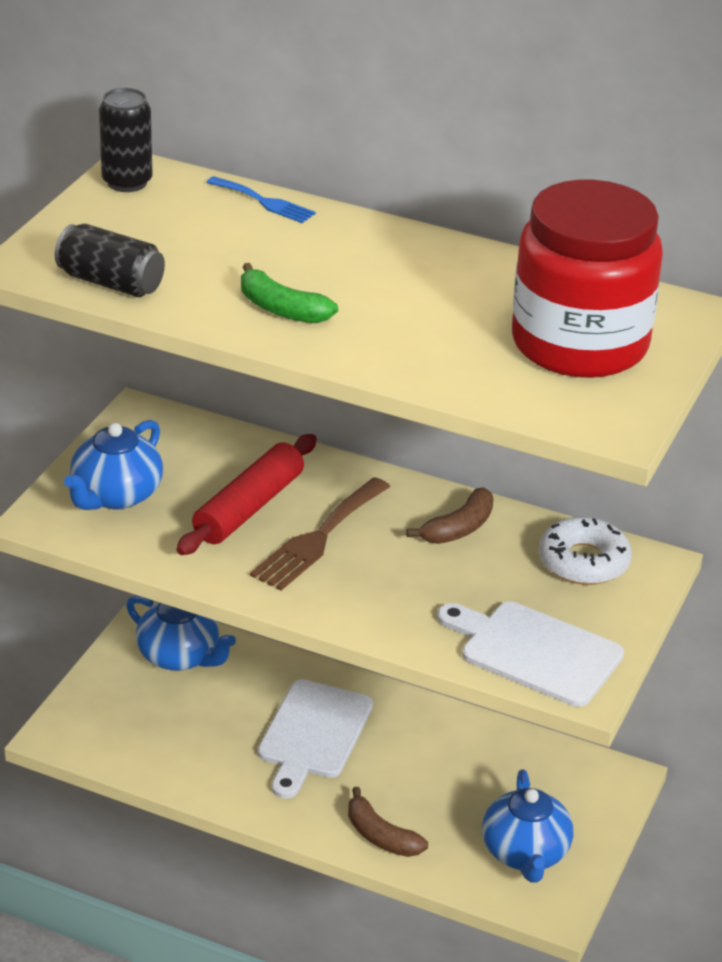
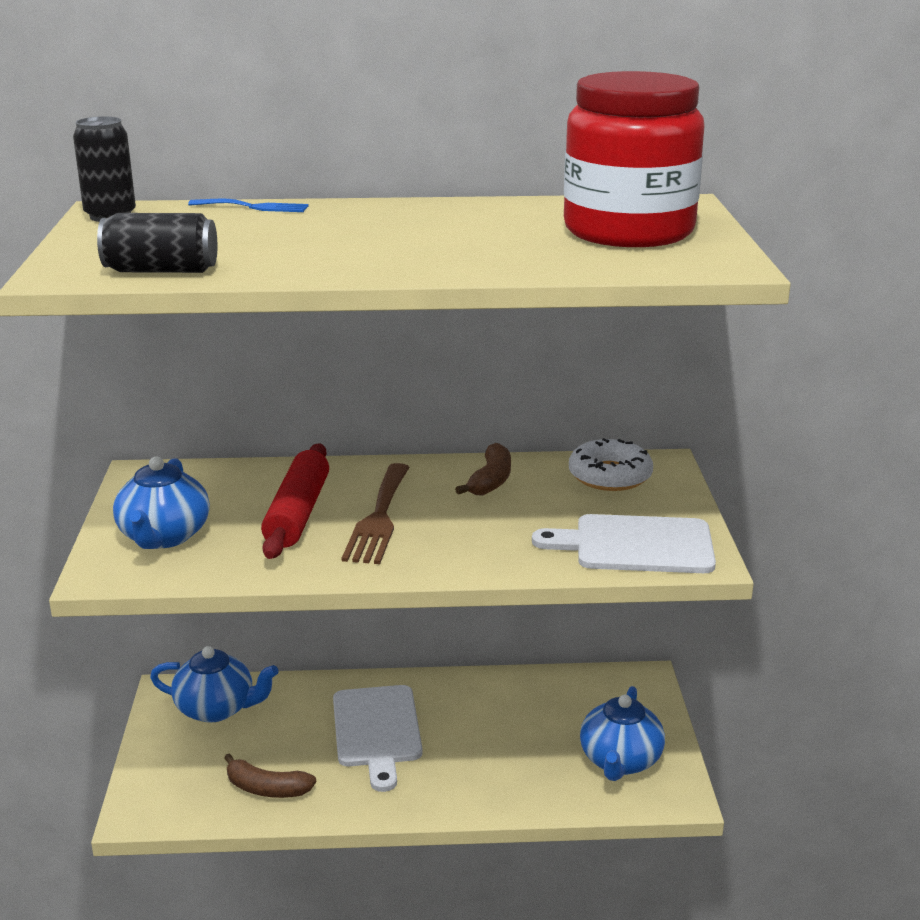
camera: 25 degrees left, 10 degrees down
(281, 309) = (347, 257): green banana -> none
(380, 836) = (493, 791): brown banana -> brown banana (266, 789)
(525, 853) = (620, 761): blue teapot -> blue teapot turned 45 degrees clockwise

